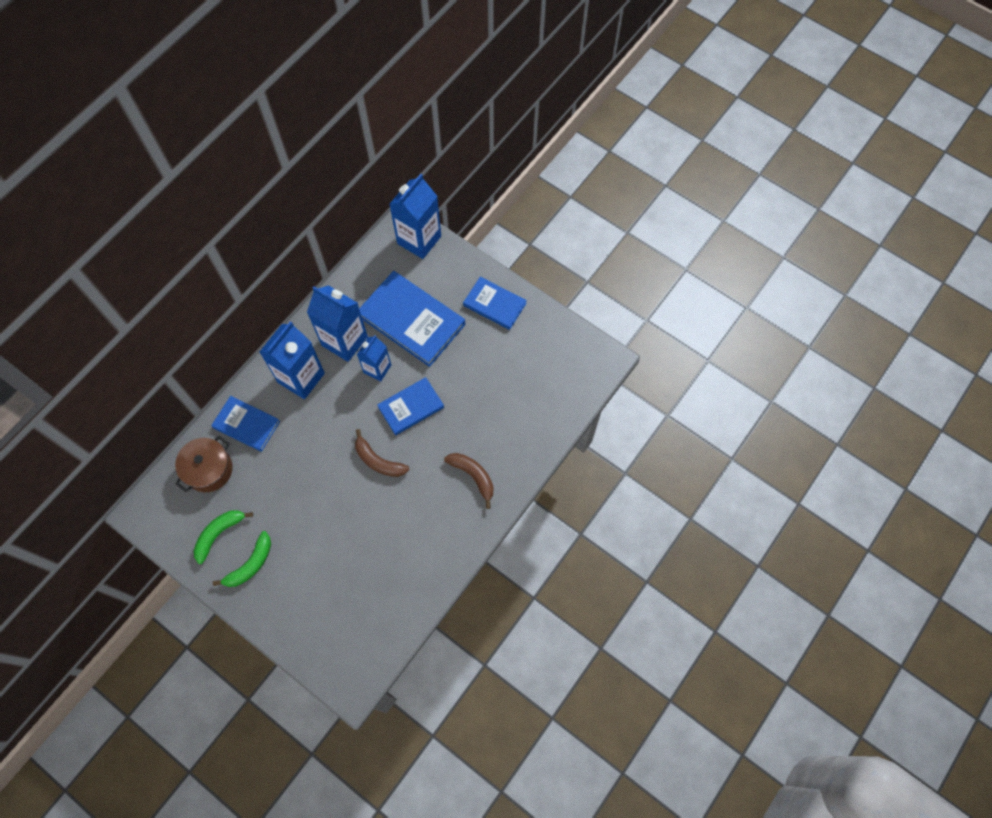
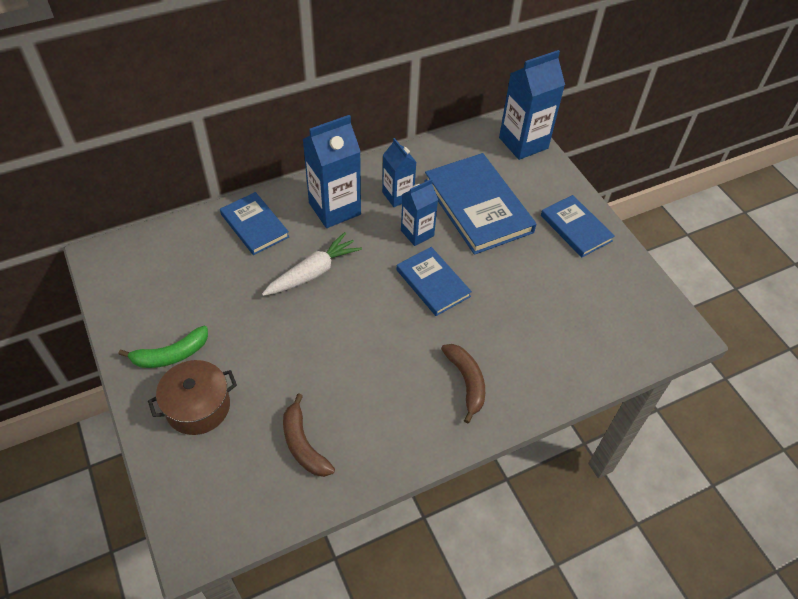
camera: 25 degrees right, 15 degrees down
(209, 470) = (191, 248): brown pot -> brown pot (198, 407)
(219, 534) = (160, 310): green banana -> none
(316, 443) = (313, 272): none -> white carrot
(344, 341) = (398, 196): blue carton -> blue carton, size x0.61
(378, 461) = (368, 318): brown banana -> brown banana (303, 444)
(411, 407) = (433, 283): blue book -> blue book turned 60 degrees clockwise

